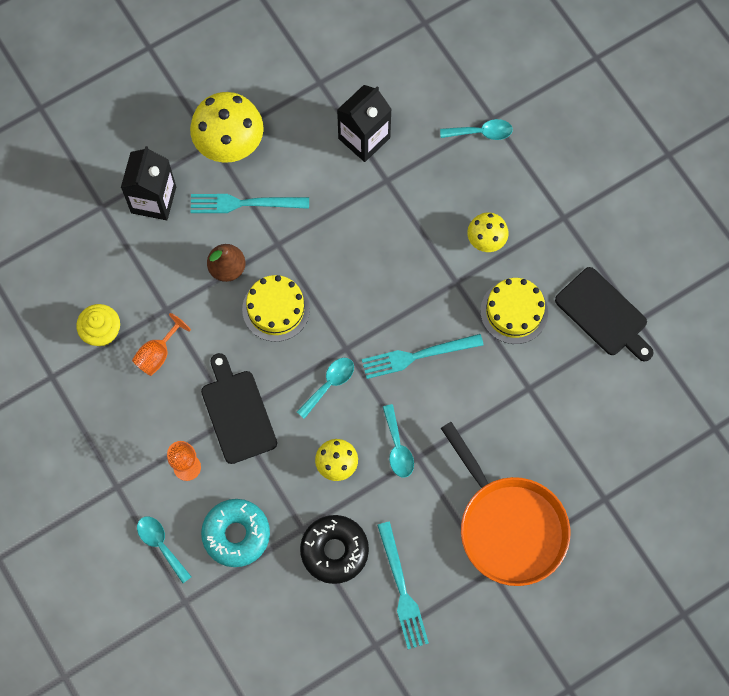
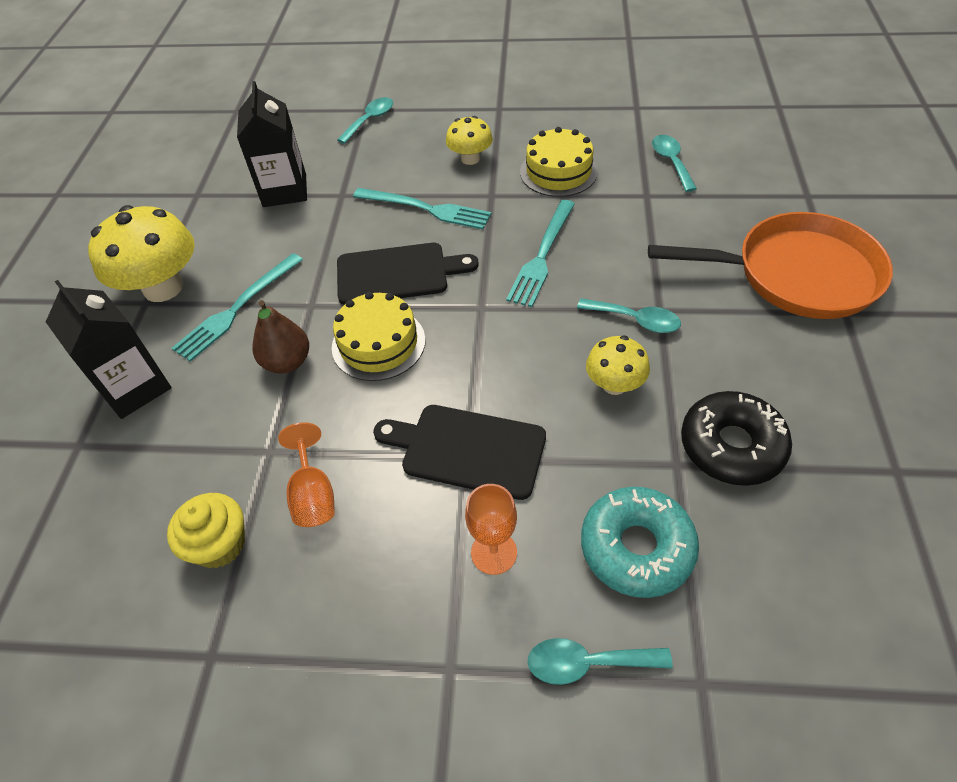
camera: 50 degrees left, 20 degrees down
(329, 384) = (510, 341): turquoise spoon -> turquoise spoon (671, 162)
(402, 589) = (827, 404): turquoise fork -> turquoise fork (426, 209)
(604, 314) = (613, 122): black cutting board -> black cutting board (397, 274)

